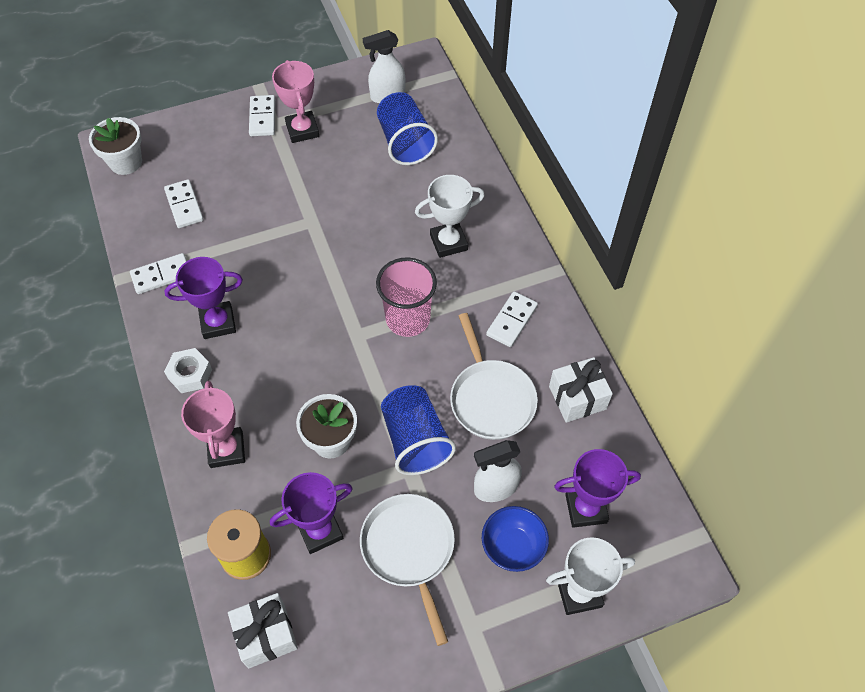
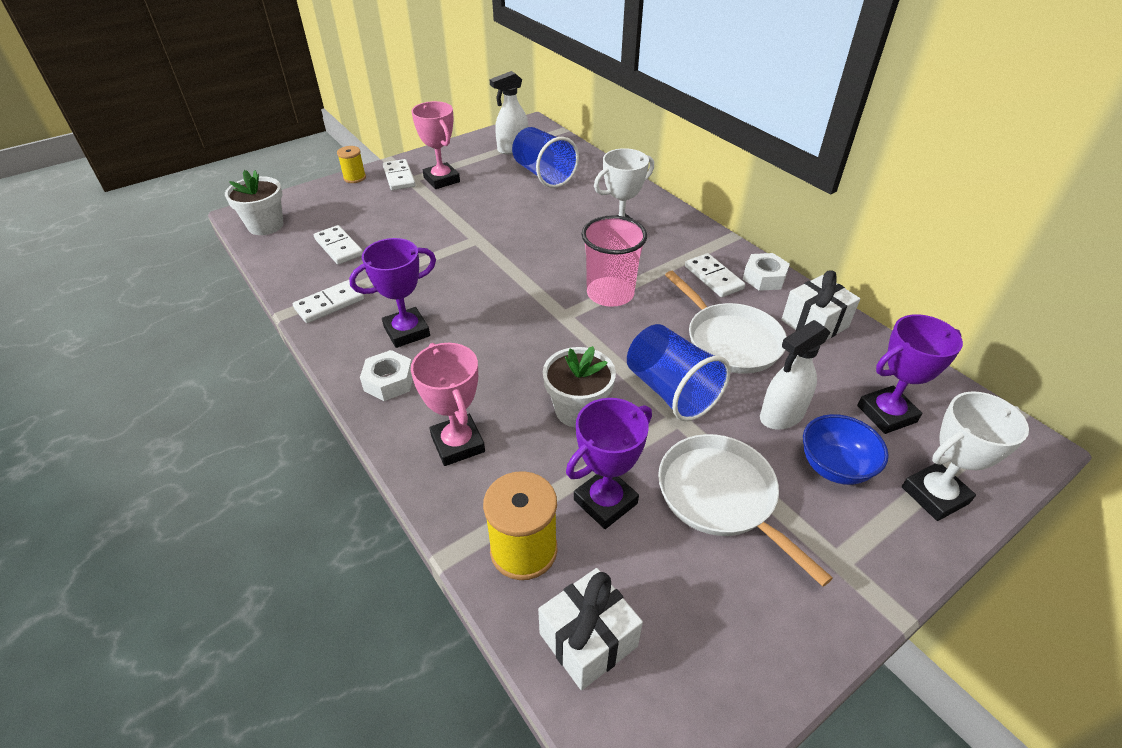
camera: 15 degrees left, 15 degrees down
(220, 110) = (354, 178): none -> yellow spool
(512, 321) = (713, 277): white domino -> white domino turned 45 degrees counterclockwise
(559, 332) = (764, 278): none -> white nut

